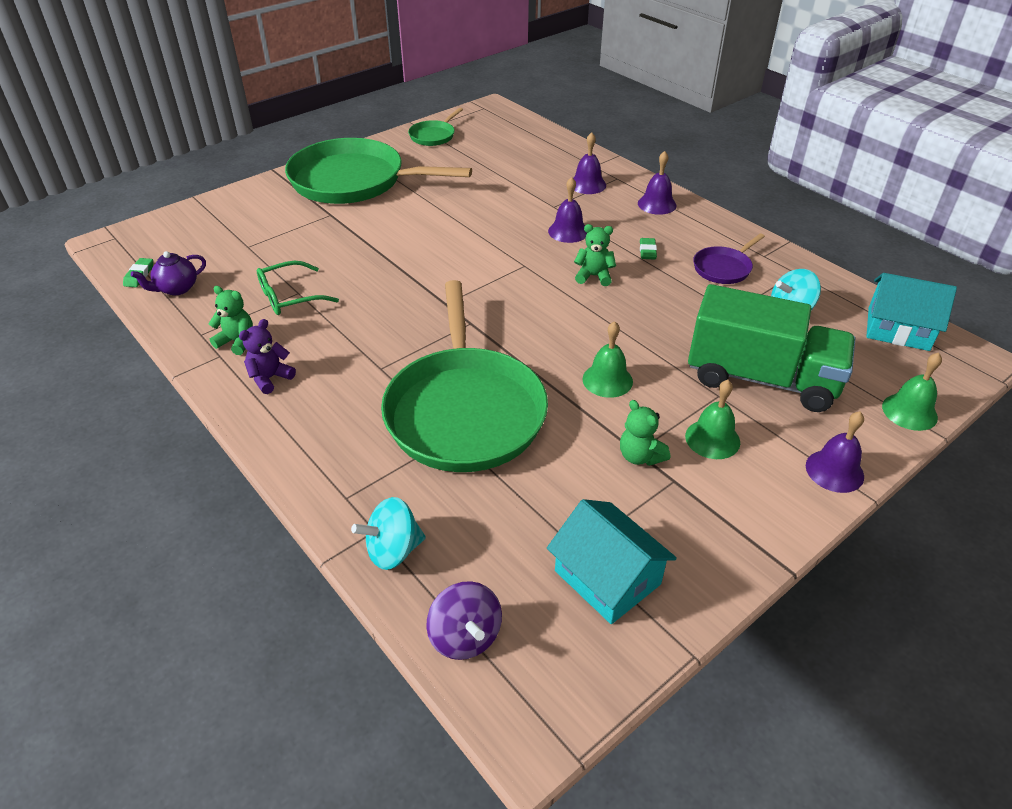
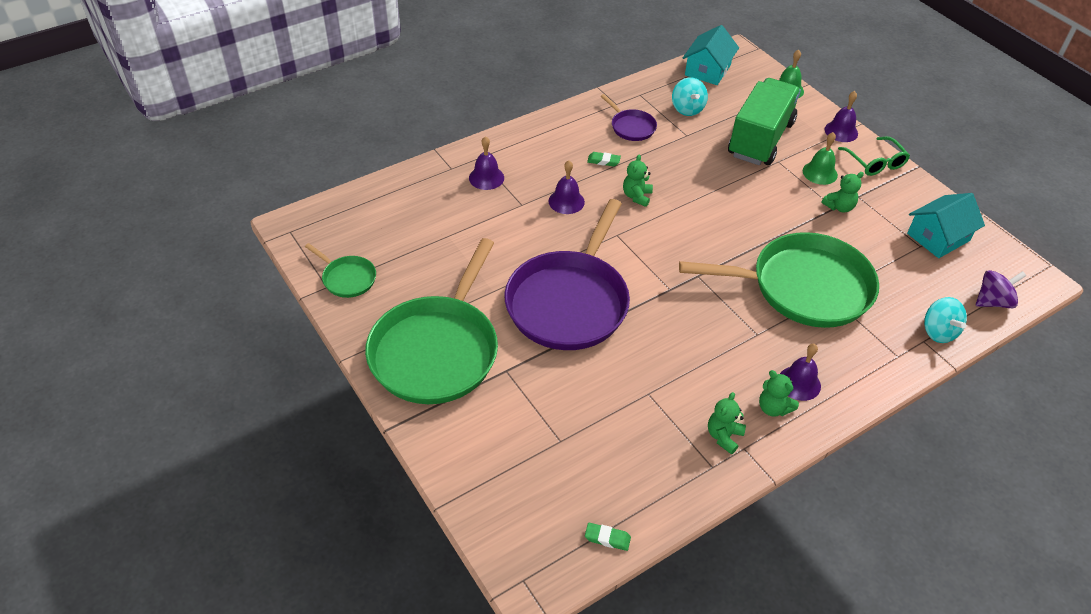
camera: 85 degrees left, 5 degrees up
(176, 289) = (635, 498): purple teapot -> none
(270, 378) = (773, 408): purple teddy bear -> green teddy bear
(290, 297) = (655, 399): green glasses -> green glasses (875, 162)
(418, 241) = (569, 302): none -> purple pan
(607, 380) = (765, 209): green bell -> none
(657, 204) = (530, 142): purple bell -> purple bell (799, 383)

